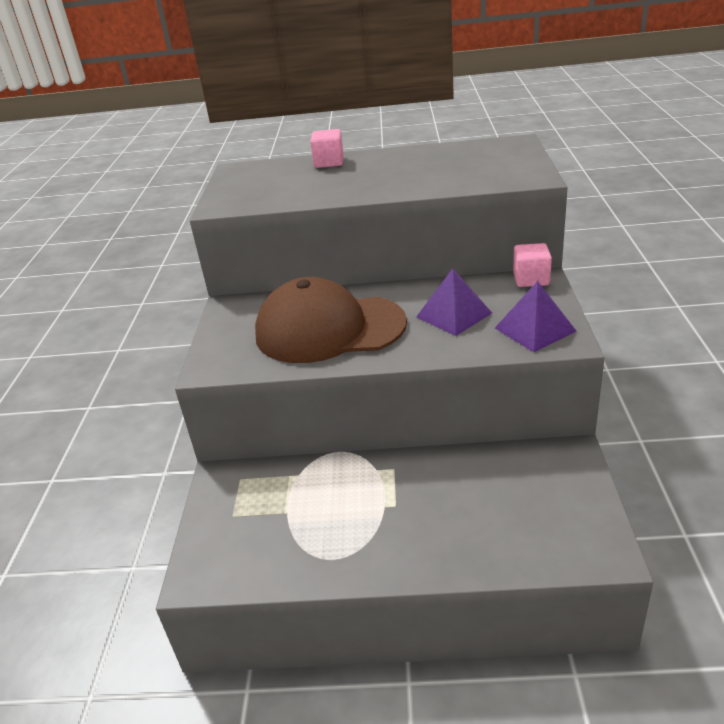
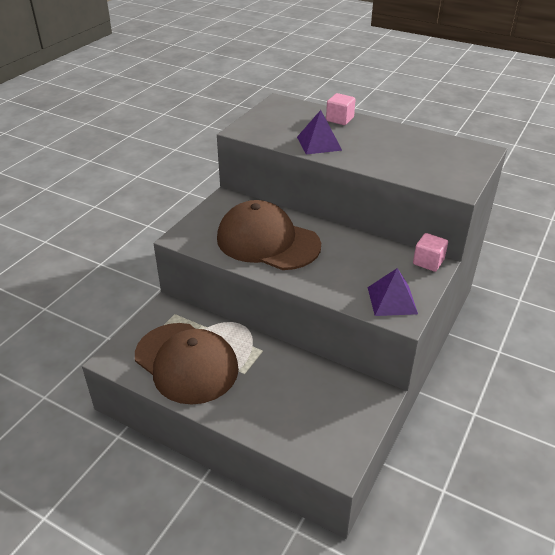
camera: 25 degrees right, 5 degrees up
(308, 530) = (186, 363): none -> brown cap
(454, 315) = (351, 266): purple pyramid -> purple pyramid (319, 143)

